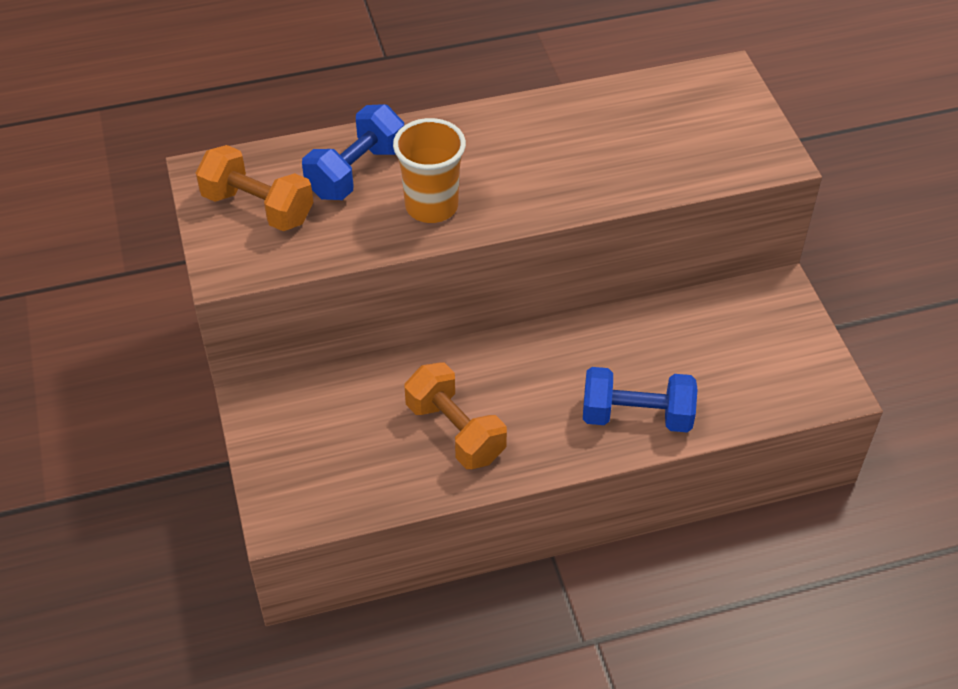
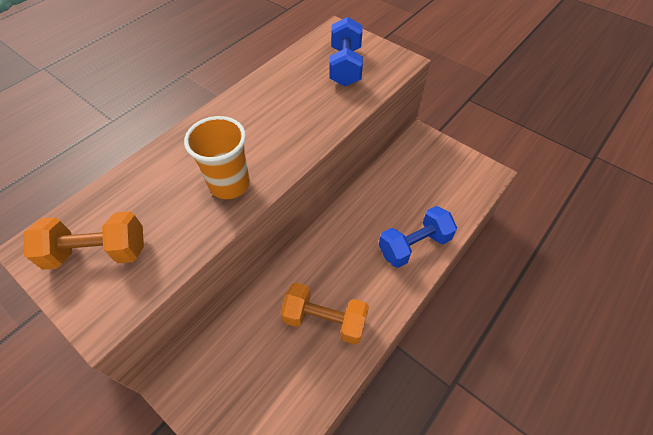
camera: 35 degrees left, 5 degrees up
(356, 172) = (158, 187): blue dumbbell -> blue dumbbell (345, 66)

